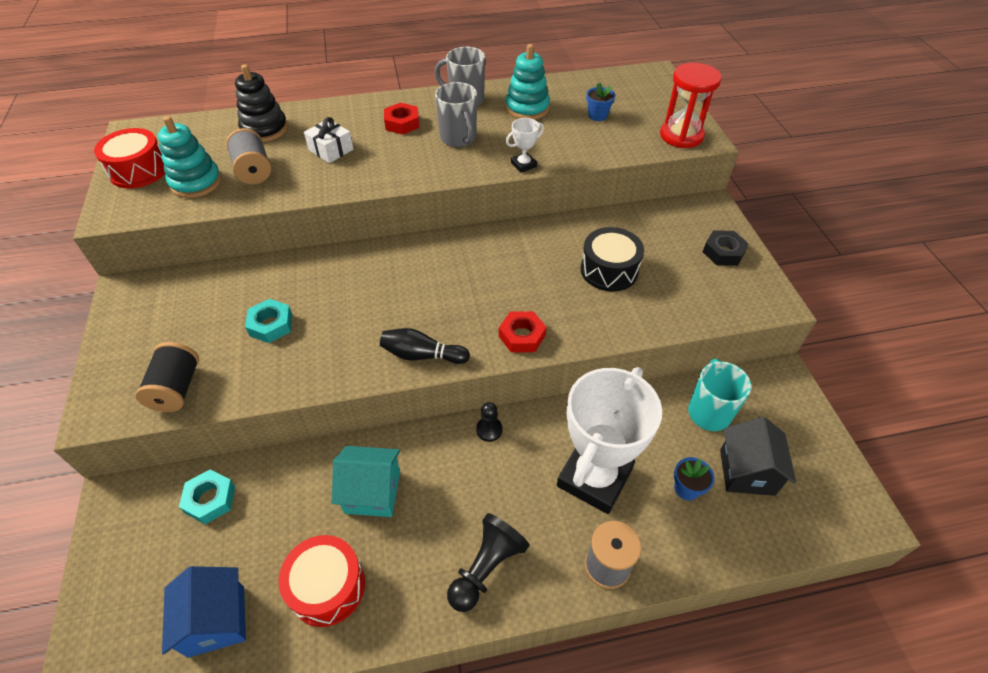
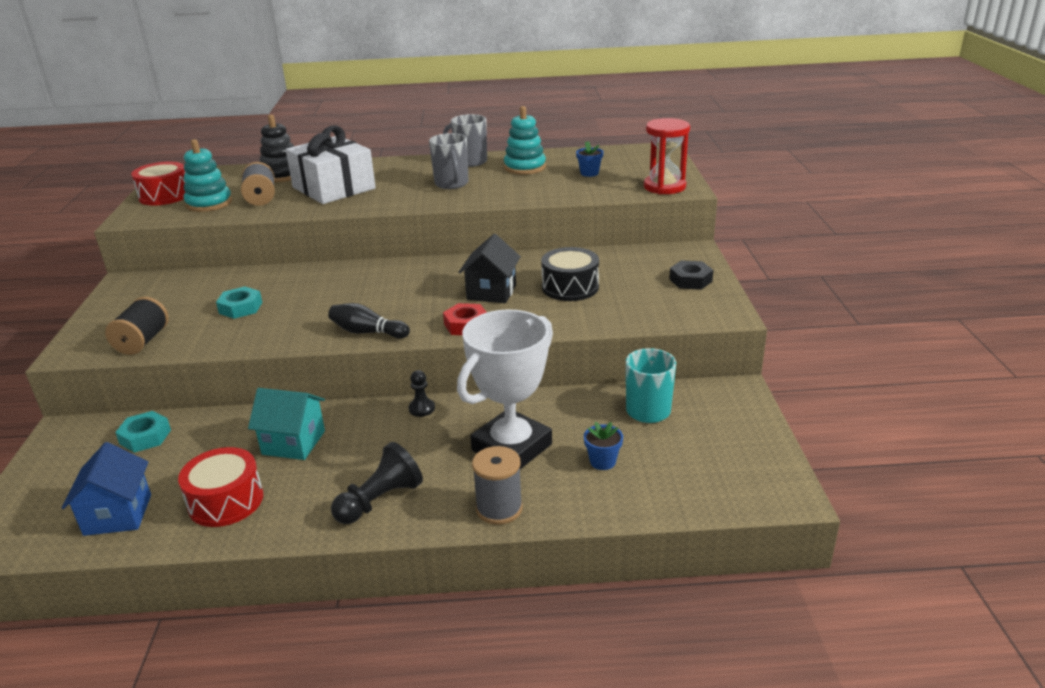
camera: 10 degrees right, 20 degrees down
(331, 150) = (334, 188): white gift -> white gift, size x2.09
(402, 123) = (405, 174): red nut -> none
(523, 165) = (503, 200): white trophy -> none
(746, 472) = (670, 454): black house -> black house (491, 292)

